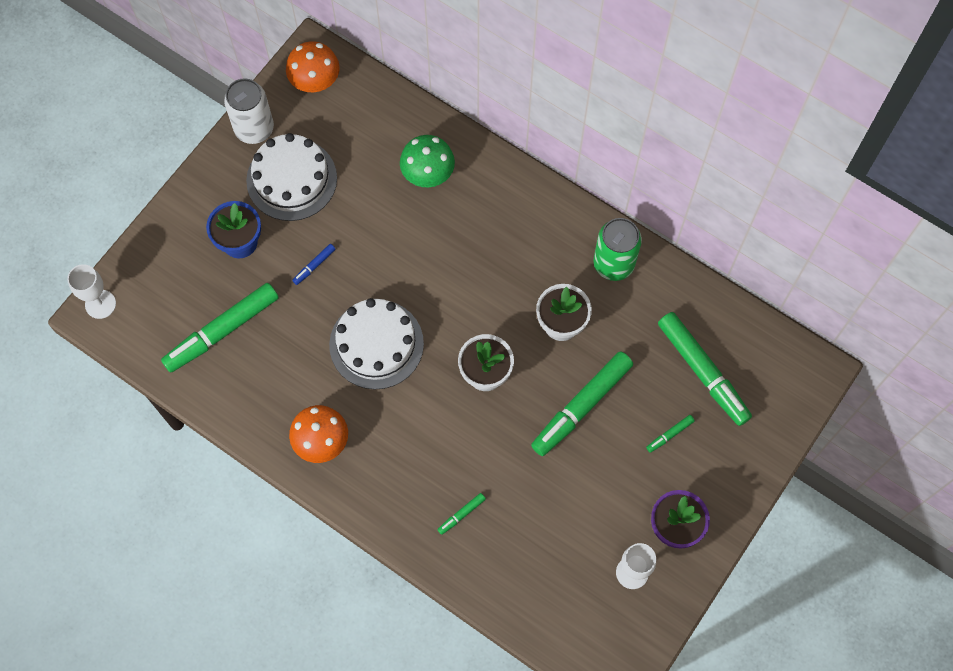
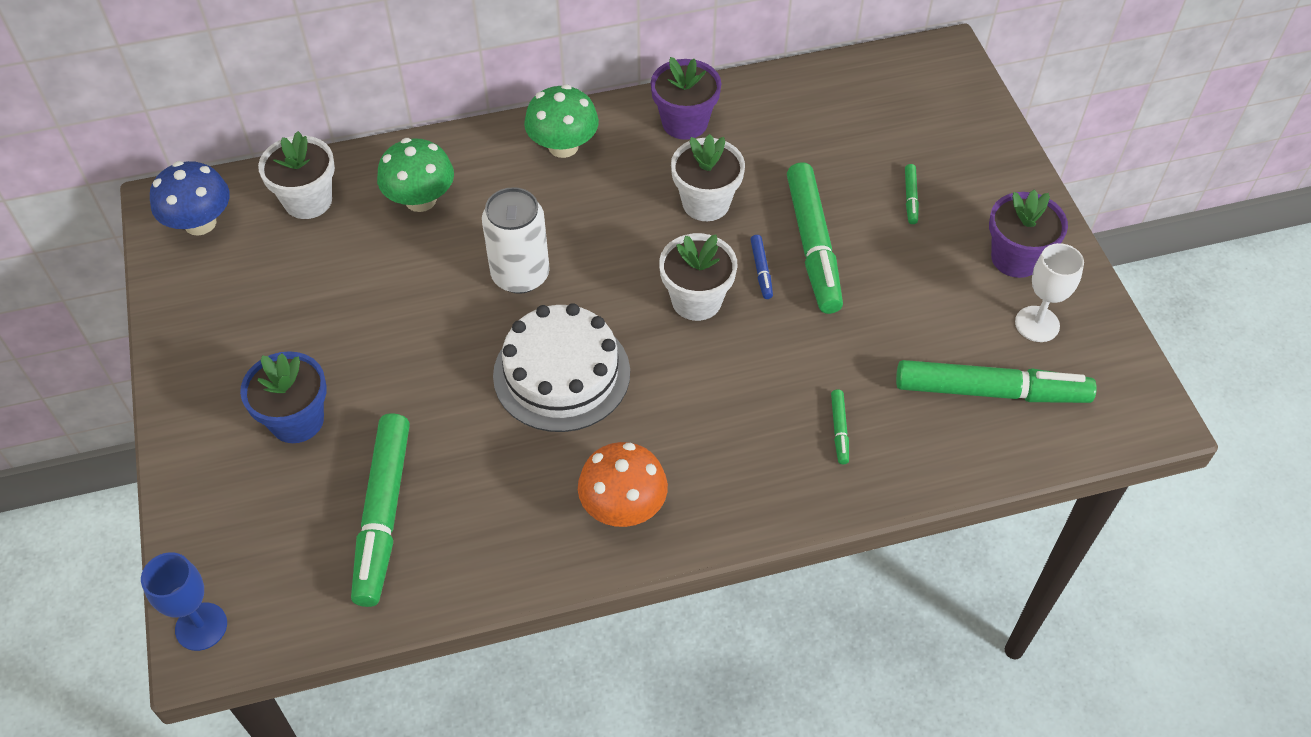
camera: 50 degrees left, 15 degrees down
(100, 304) = (201, 626): white goblet -> blue goblet
(254, 128) = (182, 313): white can -> white can (520, 275)
(291, 179) = (283, 320): white cake -> none
(314, 266) = (407, 368): blue marker -> blue marker (761, 270)
(315, 81) = (200, 223): orange mushroom -> blue mushroom
(376, 118) = (308, 201): none -> white flower pot
(534, 213) = (563, 146): none -> green mushroom
(613, 264) = (684, 123): green can -> purple flower pot
(702, 371) = (867, 131): green marker -> green marker (991, 391)

